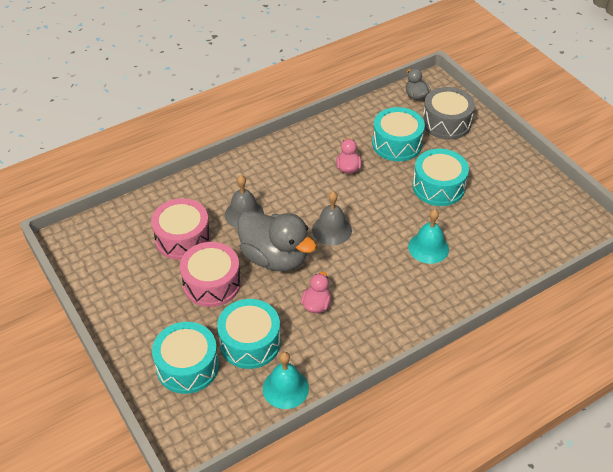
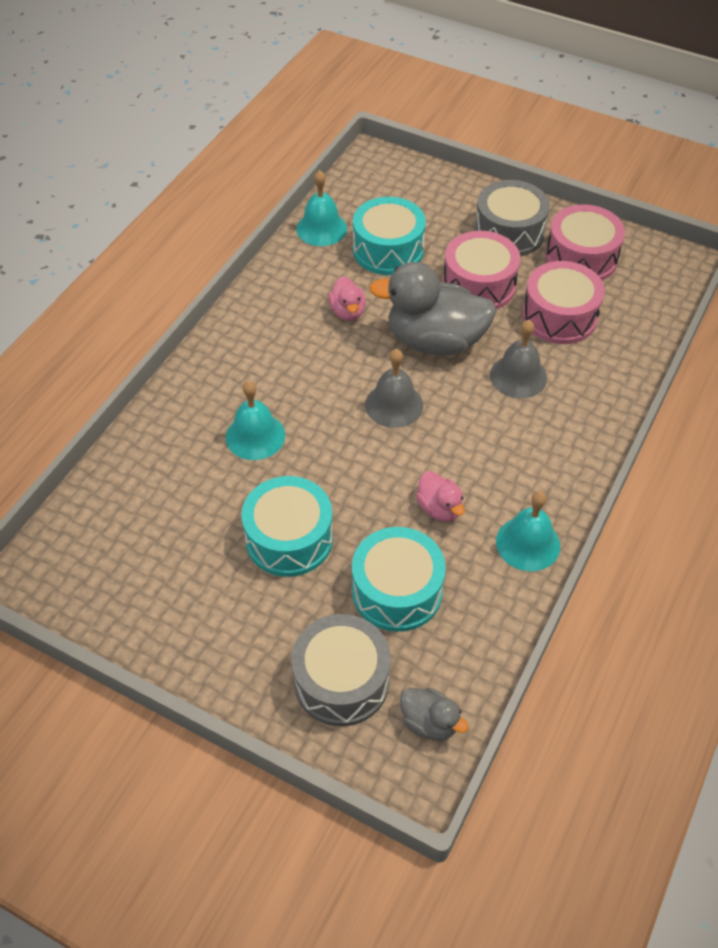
camera: 150 degrees right, 5 degrees up
(125, 271) = (581, 258): none -> pink drum
(151, 315) = (509, 233): none -> grey drum
(187, 366) = (430, 208): turquoise drum -> none
(316, 136) = (528, 543): none -> turquoise bell

